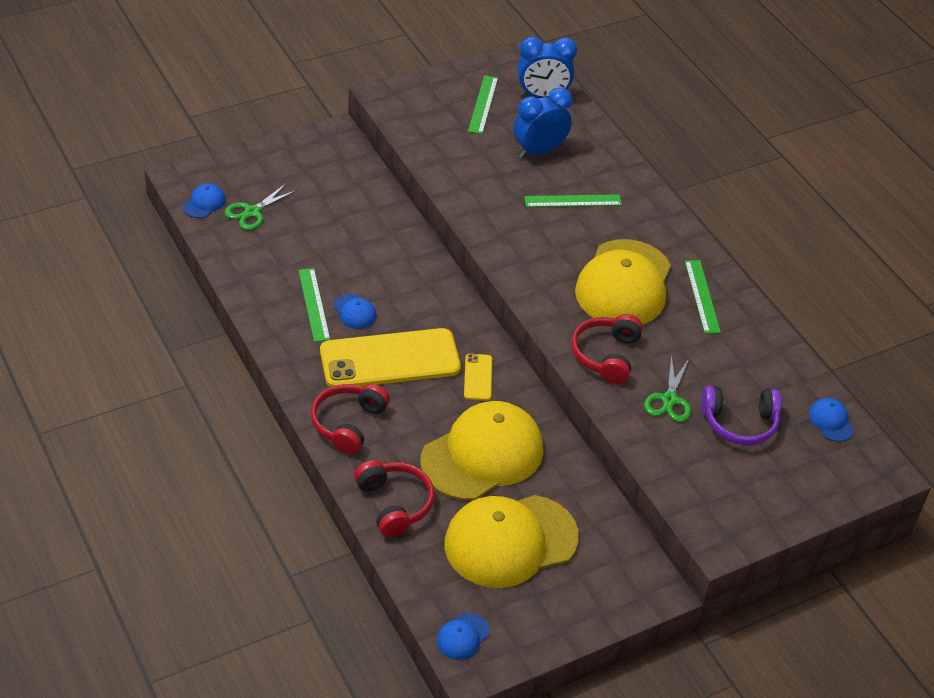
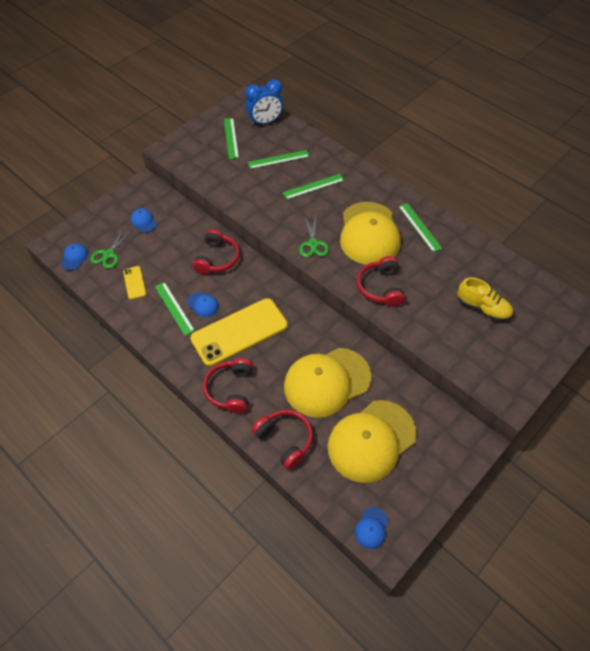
camera: 15 degrees left, 10 degrees up
(399, 260) = (217, 259): none -> red headphones
(478, 377) = (300, 326): yellow phone -> yellow phone (134, 282)
(482, 455) = (327, 382): yellow cap -> yellow cap turned 150 degrees counterclockwise
(539, 151) = (278, 159): blue clock -> green ruler
(669, 400) = (433, 306): green scissors -> green scissors (313, 244)
(739, 423) = (483, 308): purple headphones -> yellow shoe
(831, 421) = (535, 288): blue cap -> blue cap (144, 221)

